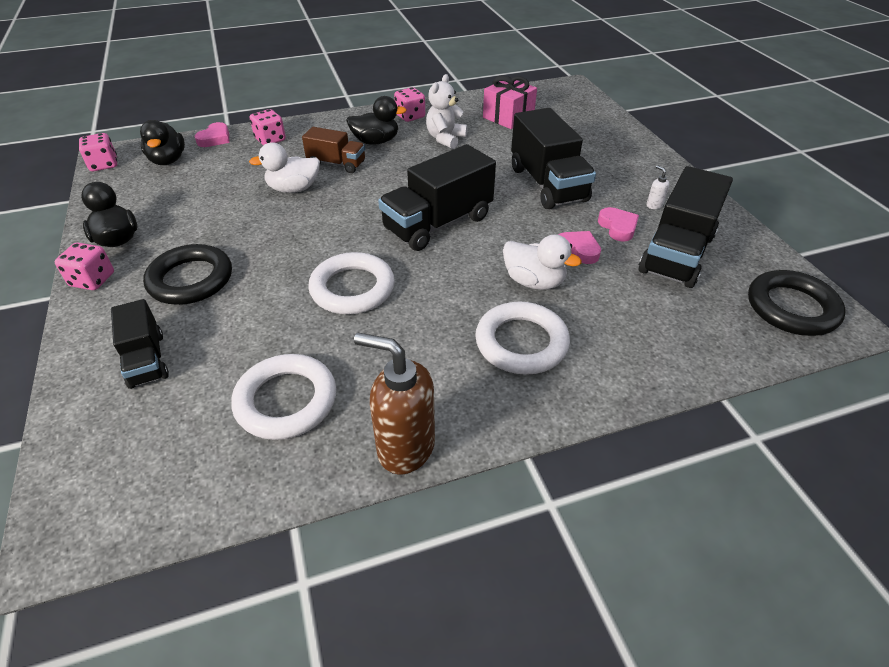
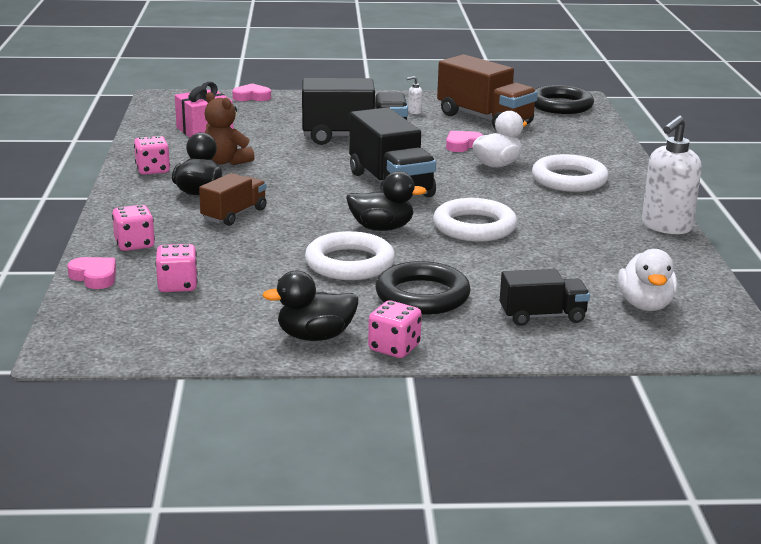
camera: 75 degrees left, 20 degrees down
(104, 165) = (99, 352): pink dice -> pink dice (177, 285)
(168, 160) = (130, 308): black duck -> black duck (381, 228)
(286, 401) = (611, 261): white ring -> white ring (349, 263)
(293, 189) = (273, 239): white duck -> white duck (645, 305)
(405, 447) = (666, 227): brown soap dispenser -> white soap dispenser
(445, 139) = (226, 161): white teddy bear -> brown teddy bear
(618, 227) = (438, 128): pink heart -> pink heart (252, 97)
(676, 253) = (484, 119): black truck -> brown truck

